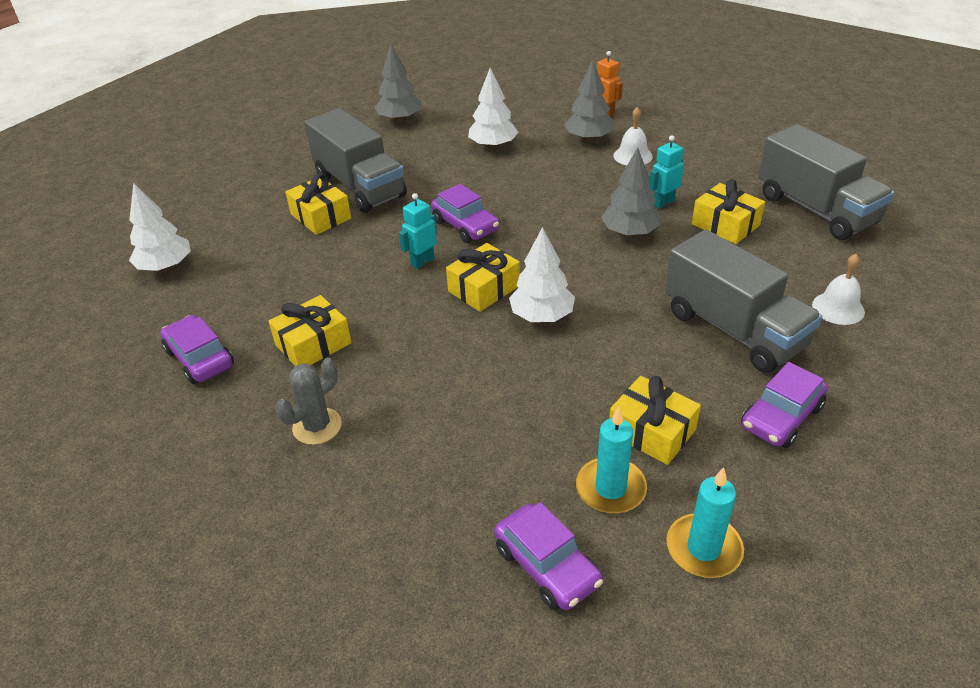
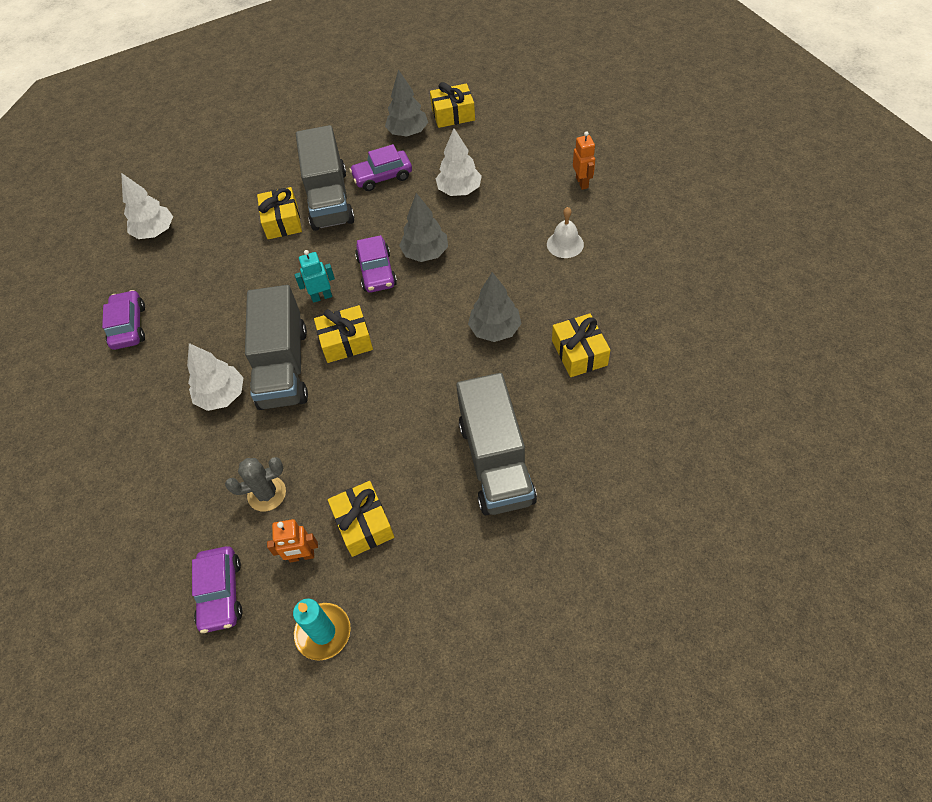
camera: 30 degrees right, 15 degrees up
(313, 344) = (202, 344): yellow gift -> yellow gift (453, 114)
(317, 426) = (161, 417): grey cactus -> grey cactus (267, 494)
(541, 316) = (367, 386): white tree -> white tree (222, 395)
(588, 138) = (543, 210): grey tree -> grey tree (425, 253)
(610, 488) = (301, 556): turquoise candle -> orange robot
(663, 203) = (548, 308): turquoise robot -> none
(781, 417) = (463, 557): purple car -> purple car (382, 177)
(816, 209) = (672, 367): grey truck -> grey truck (283, 367)
(838, 308) = (596, 478): white bell -> none

